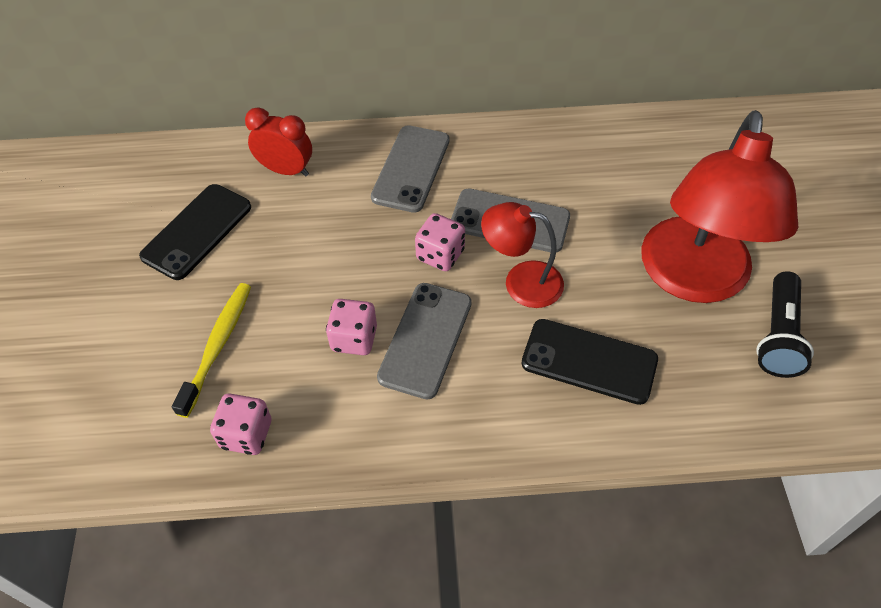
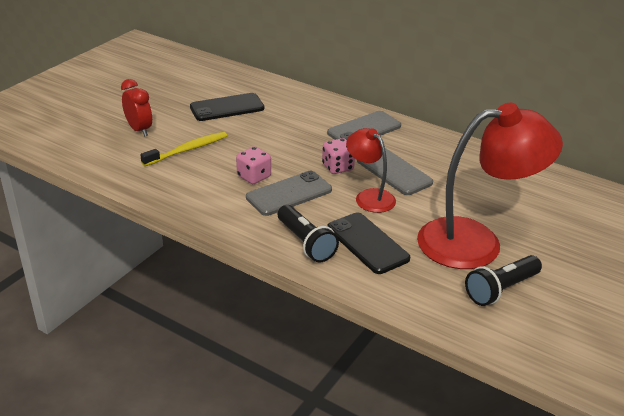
camera: 35 degrees right, 20 degrees down
(246, 434) = (163, 184): pink dice -> none
(286, 170) = (297, 104): red clock -> red clock (139, 130)
(523, 411) = (306, 243): none -> black flashlight
(693, 279) = (476, 242): red lamp -> red lamp turned 150 degrees counterclockwise

